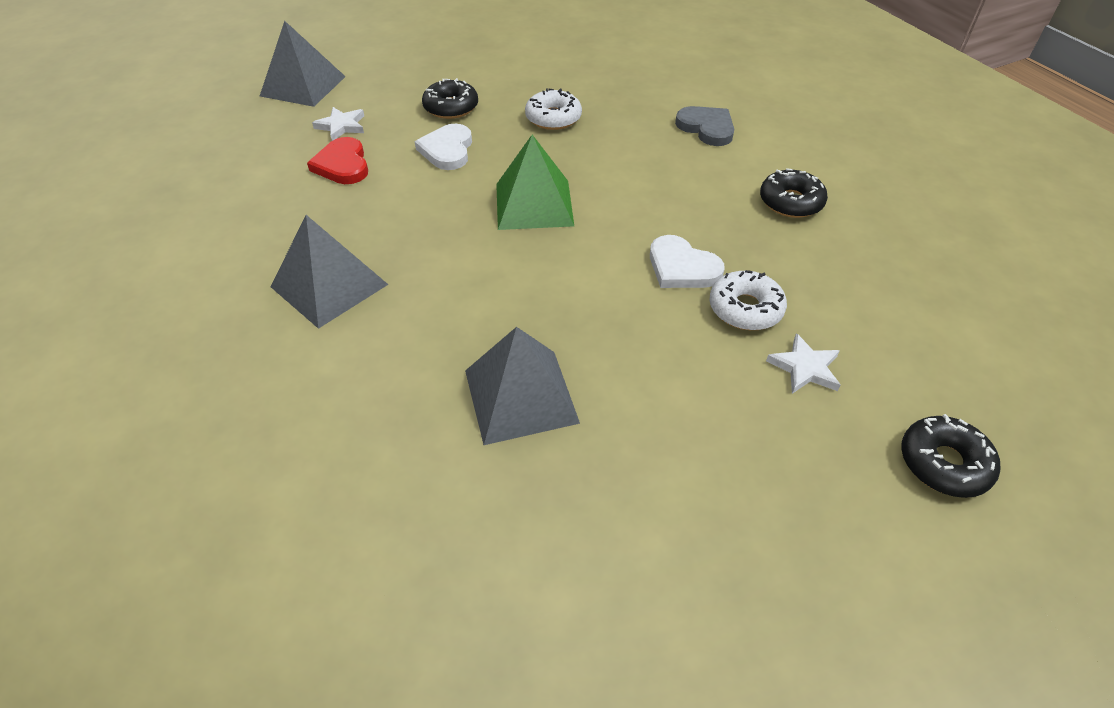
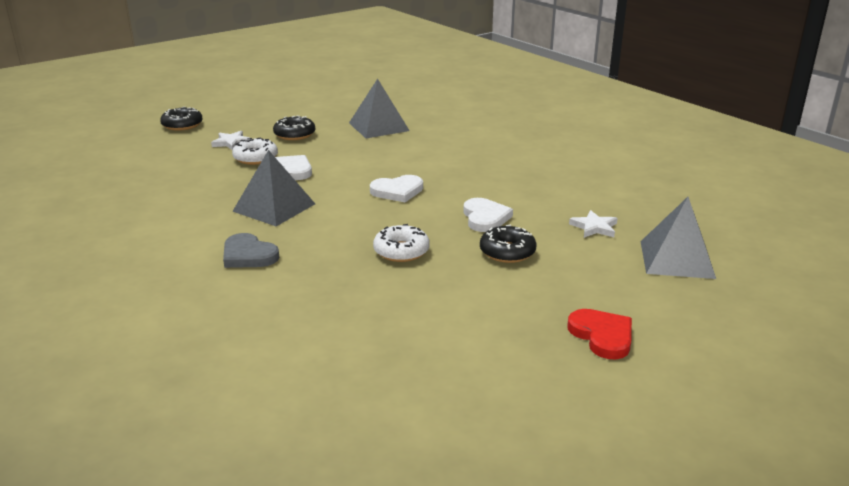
camera: 170 degrees right, 20 degrees down
(329, 285) = (506, 149): grey pyramid -> grey pyramid (274, 207)
(342, 165) = (561, 201): red heart -> red heart (602, 336)
(534, 204) = (397, 191): green pyramid -> white heart
(790, 202) = (197, 207): black donut -> black donut (294, 134)

